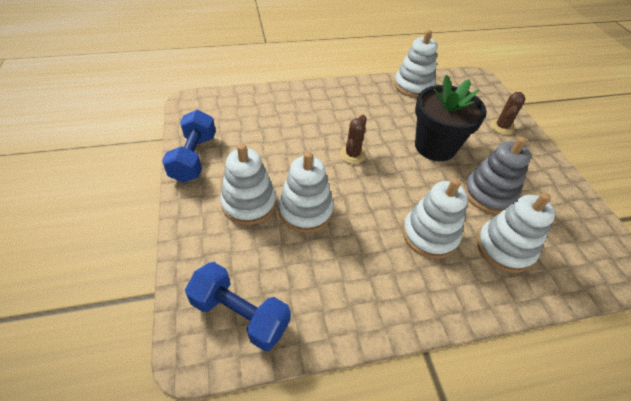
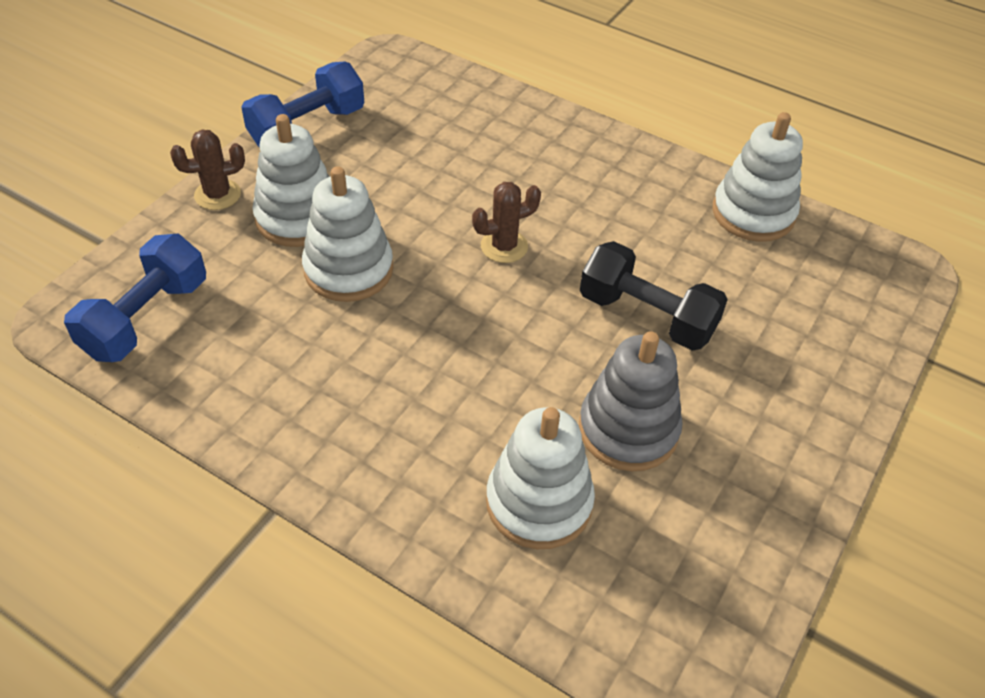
camera: 45 degrees right, 0 degrees up
(240, 314) = (146, 318): blue dumbbell -> blue dumbbell turned 45 degrees clockwise
(429, 235) = (459, 408): white stacking toy -> none
(435, 146) = (646, 316): black flower pot -> black dumbbell
(501, 127) = (817, 366): brown cactus -> brown cactus (217, 195)

